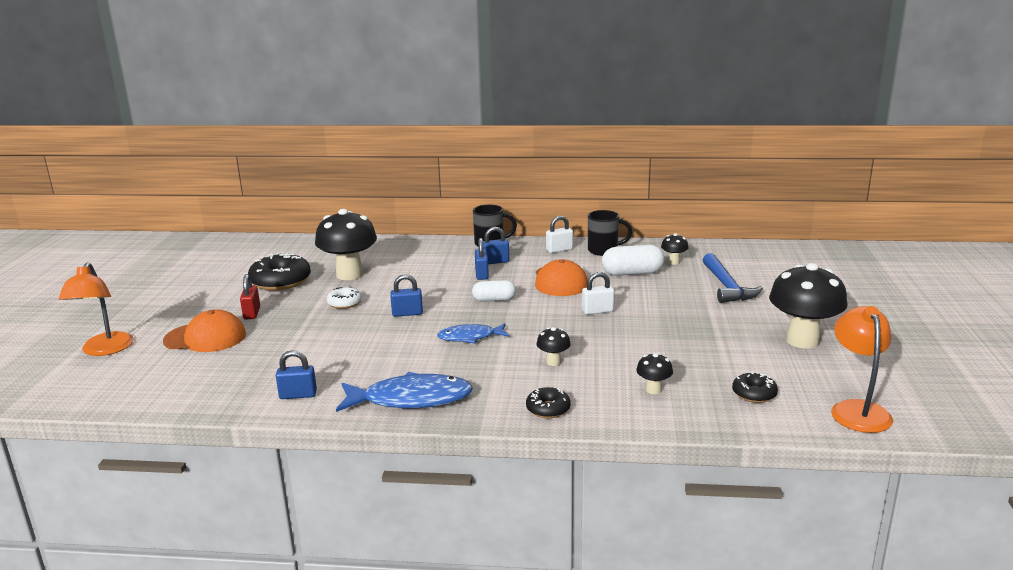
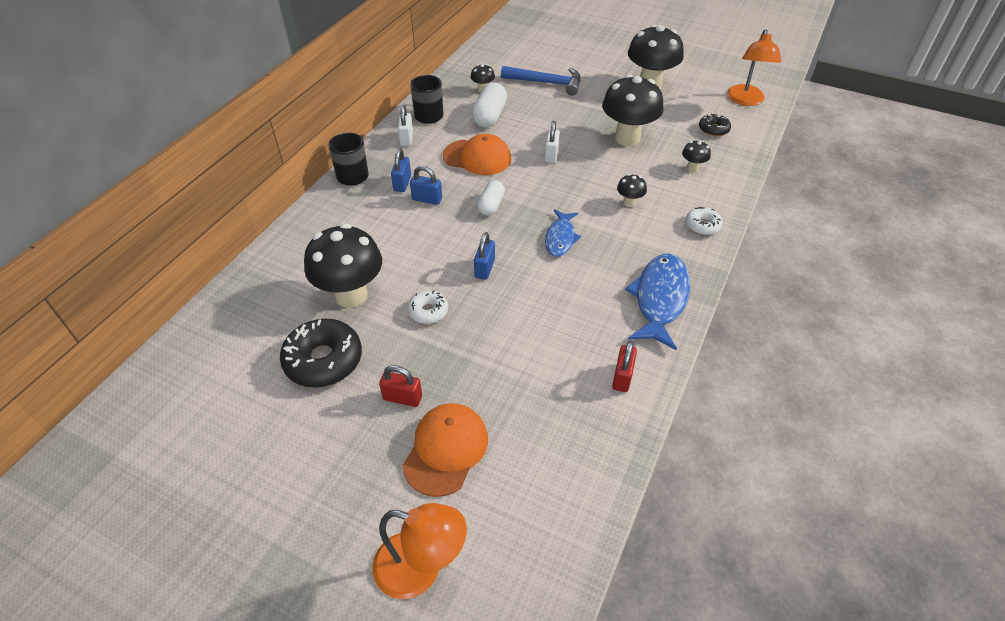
camera: 70 degrees left, 25 degrees up
(298, 395) = (622, 377): blue padlock -> red padlock
(548, 409) = (702, 225): black donut -> white donut
(671, 344) = (627, 138): none -> black mushroom
(857, 410) = (745, 100): orange lamp -> orange lamp turned 105 degrees counterclockwise

